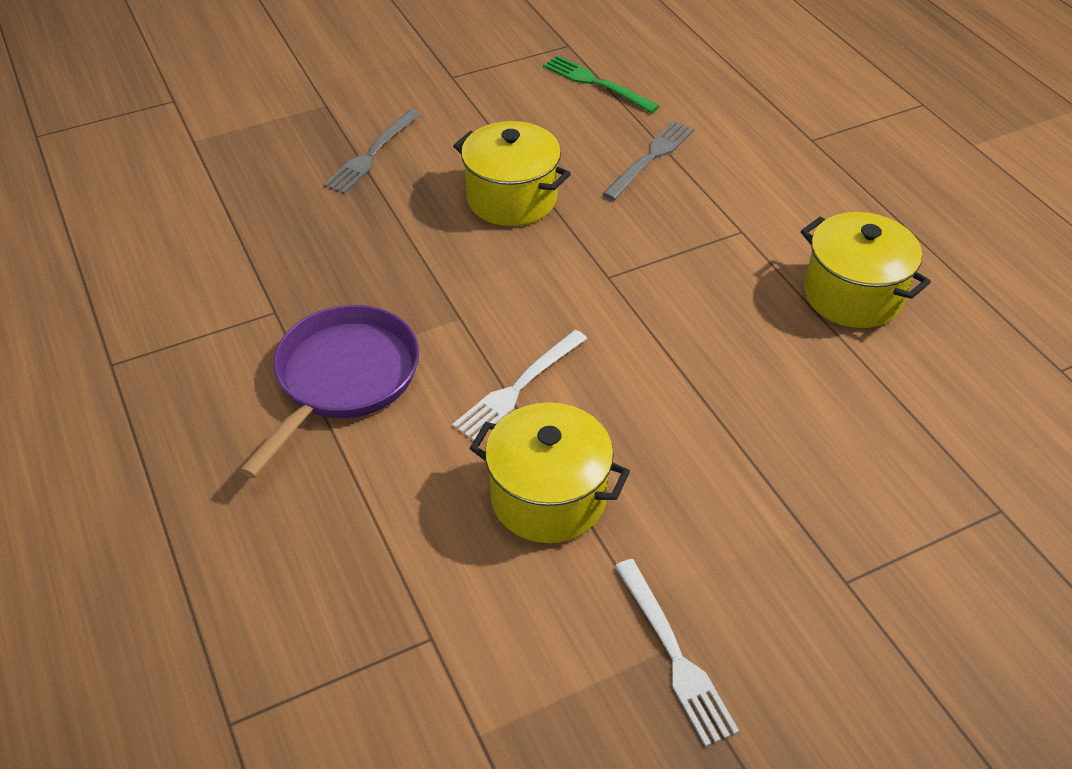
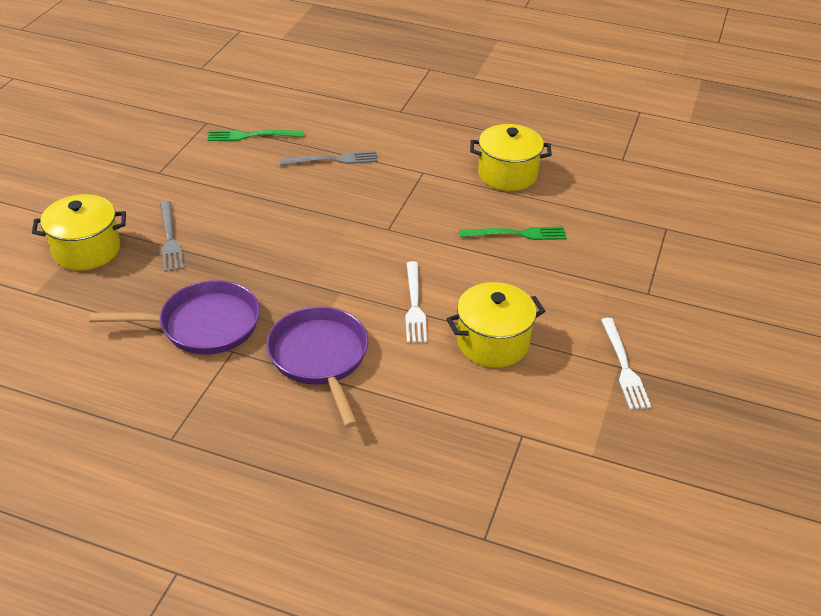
camera: 45 degrees left, 5 degrees down
(285, 265) = (203, 325): none -> purple pan
(512, 198) = (286, 219): yellow pot -> yellow pot (86, 250)
(651, 158) = (333, 160): grey fork -> grey fork turned 90 degrees clockwise
(674, 655) = (624, 367): white fork -> white fork turned 60 degrees clockwise
(762, 381) = (517, 234): none -> green fork

